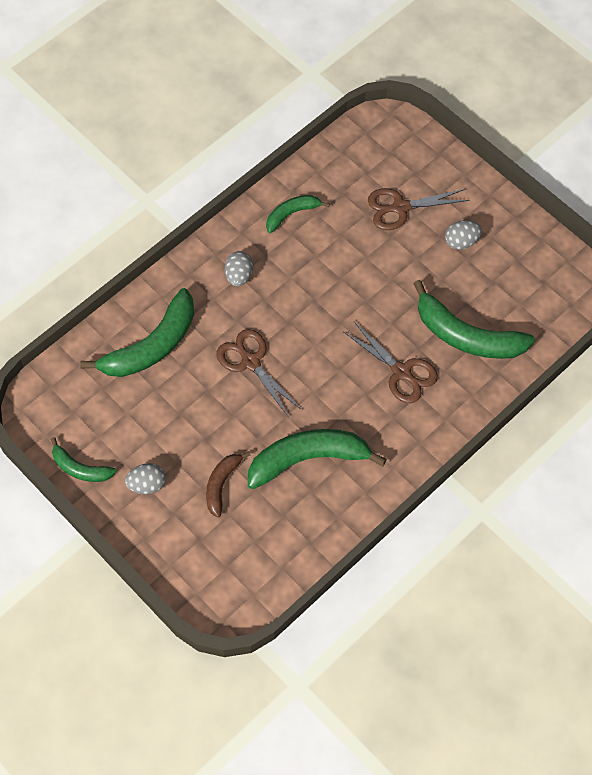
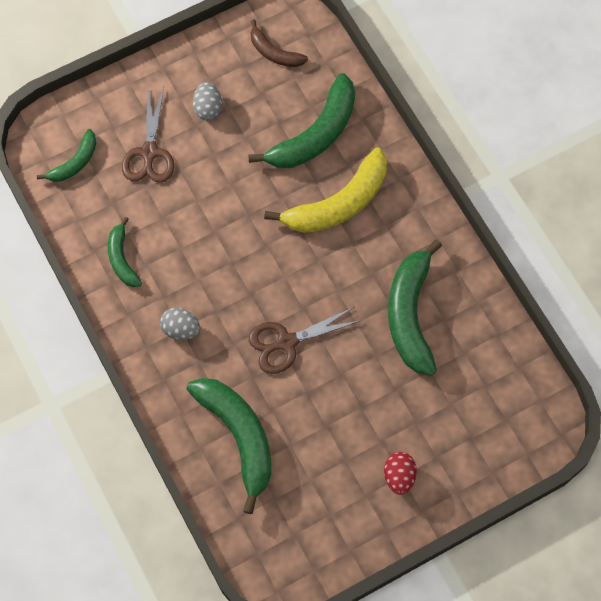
camera: 75 degrees left, 5 degrees up
(80, 468) = (363, 541): green banana -> green banana (75, 162)
(147, 484) = (399, 476): grey egg -> red egg
(221, 484) = (417, 403): brown banana -> brown banana (274, 53)
(402, 372) = (338, 203): brown scissors -> yellow banana

